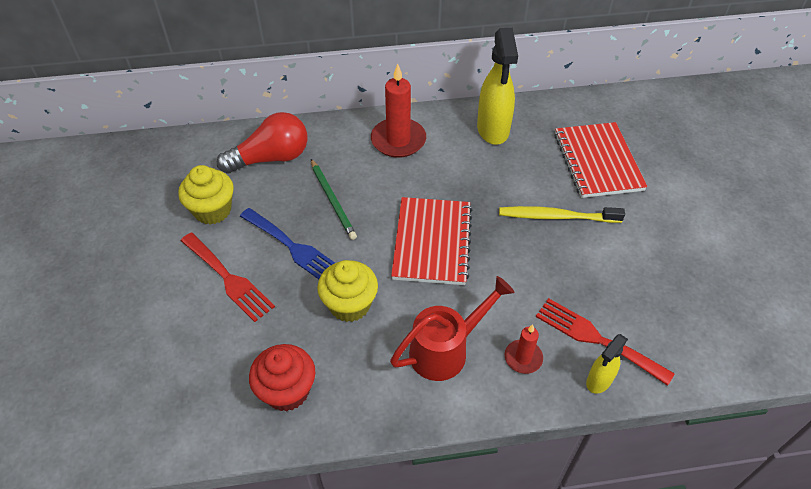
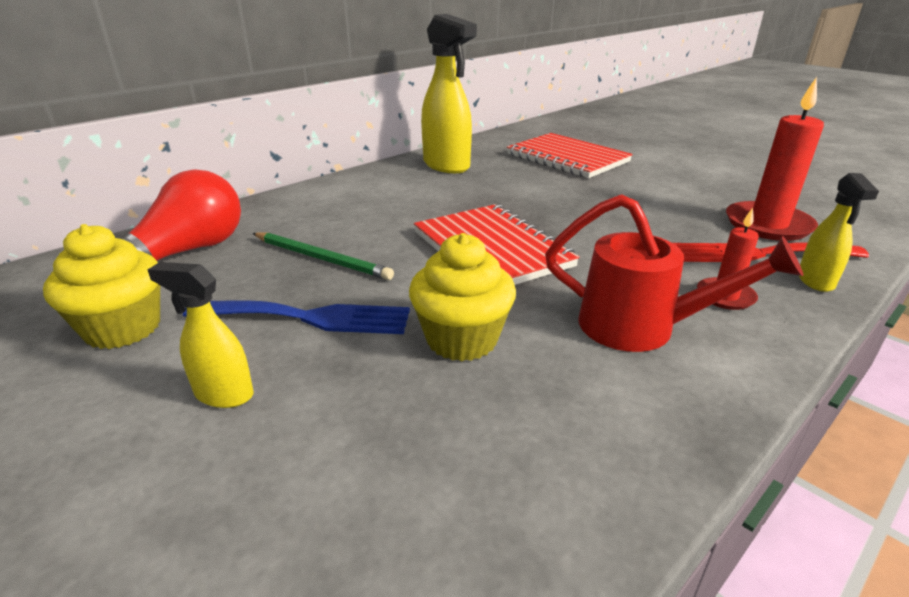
camera: 35 degrees left, 20 degrees down
(228, 279) = (223, 394): red fork -> yellow spray bottle
(287, 391) = (490, 493): red cupcake -> none
(398, 140) = (353, 195): red candle -> red candle (768, 225)
(445, 350) = (640, 327): red watering can -> red watering can turned 90 degrees clockwise
(556, 216) = (585, 195): yellow toothbrush -> none

